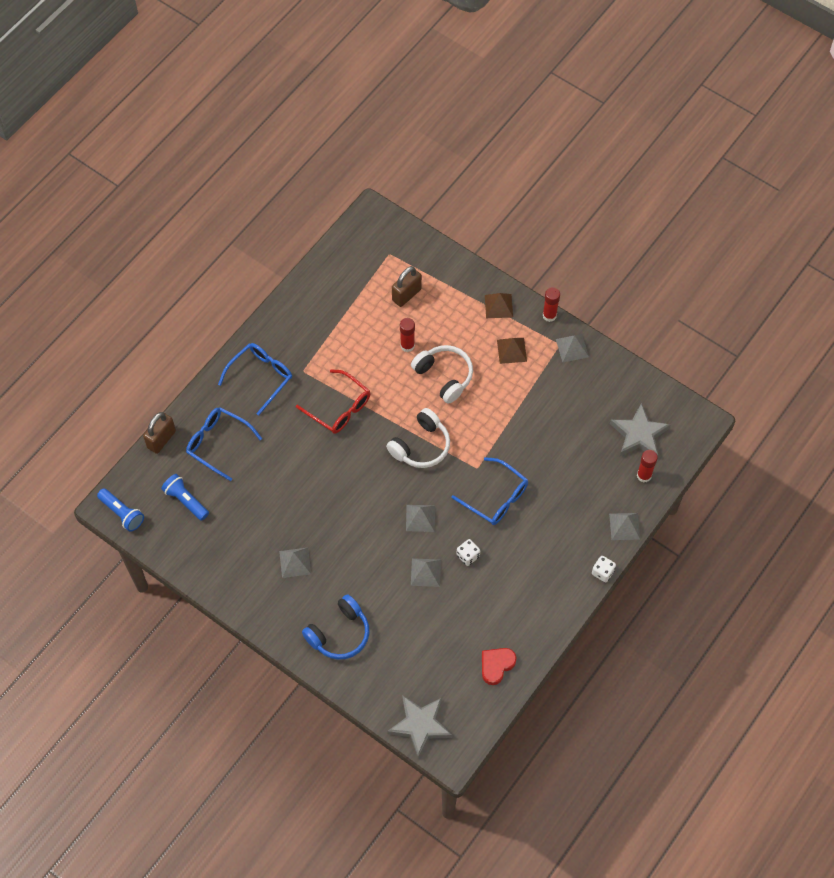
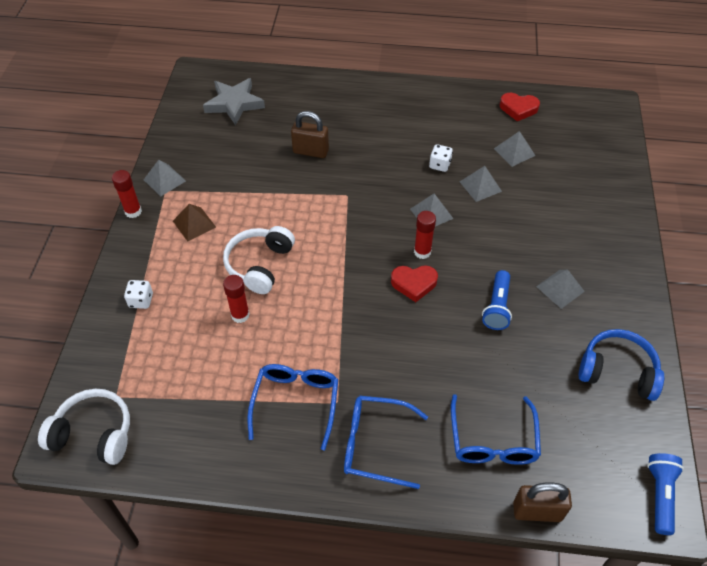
camera: 120 degrees left, 10 degrees down
(186, 500) = (586, 432): blue flashlight -> blue flashlight (497, 307)
(339, 408) = (360, 340): red glasses -> none
(339, 634) = (592, 219): blue headphones -> blue headphones (617, 371)
(363, 467) = (414, 284): none -> red heart
(406, 295) = (170, 348): brown padlock -> brown padlock (310, 151)
(420, 725) = (611, 132): grey star -> none
(421, 446) = (354, 247): white headphones -> white headphones (94, 433)
(496, 498) = (367, 169): blue glasses -> blue glasses (296, 402)
(498, 306) = (142, 257): brown pyramid -> none
(602, 572) = (383, 80): white dice -> white dice (141, 300)
(624, 526) = (331, 82): grey pyramid -> grey pyramid (514, 152)
(644, 475) = (273, 87): red glue stick -> red glue stick (422, 252)

